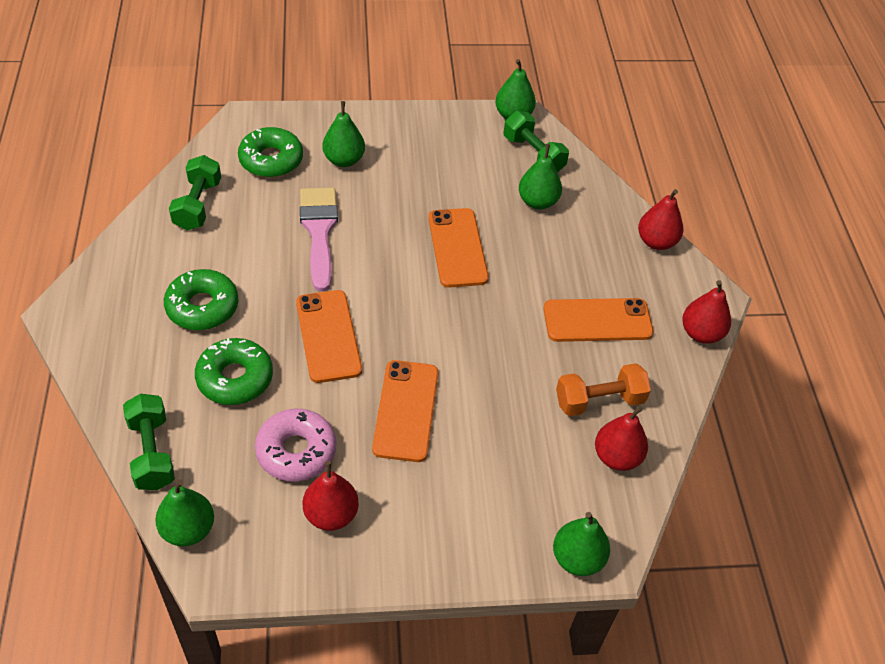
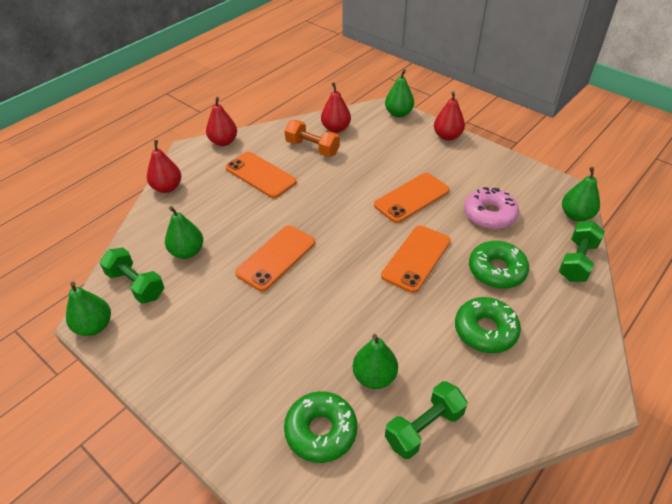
camera: 130 degrees left, 5 degrees down
(319, 232) = (351, 332): pink brush -> none
(331, 514) = (494, 181): red pear -> red pear (447, 136)
(344, 160) = (264, 383): green pear -> green pear (374, 377)
(533, 155) = (136, 285): green dumbbell -> green dumbbell turned 60 degrees counterclockwise

